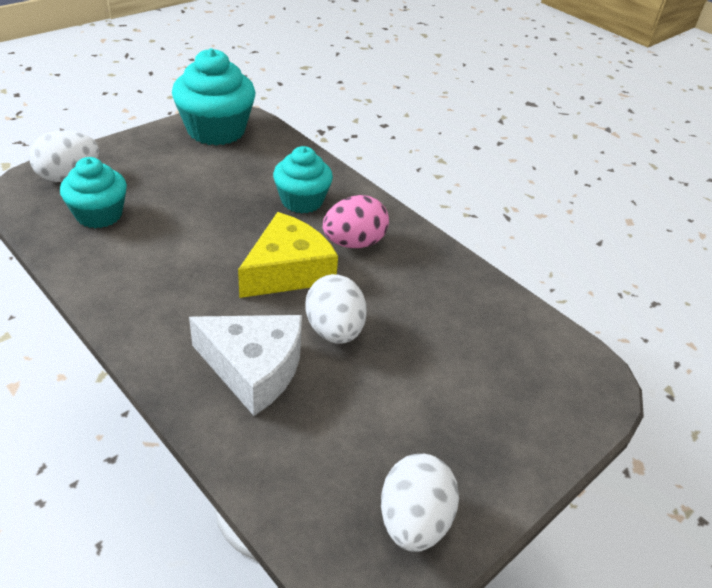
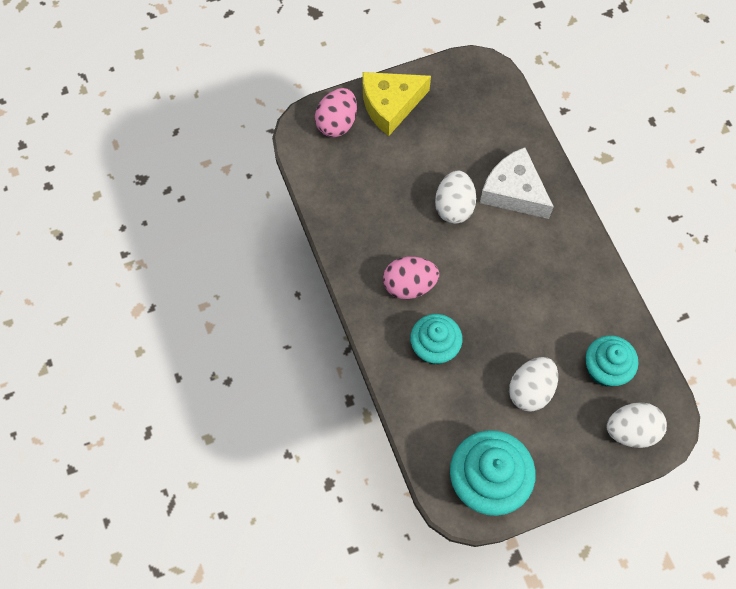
camera: 155 degrees left, 25 degrees up
(288, 271) = (469, 268): yellow cheese -> yellow cheese (390, 105)
(413, 521) = (455, 83): white egg -> white egg (530, 390)
(558, 398) = (337, 123): none -> pink egg

